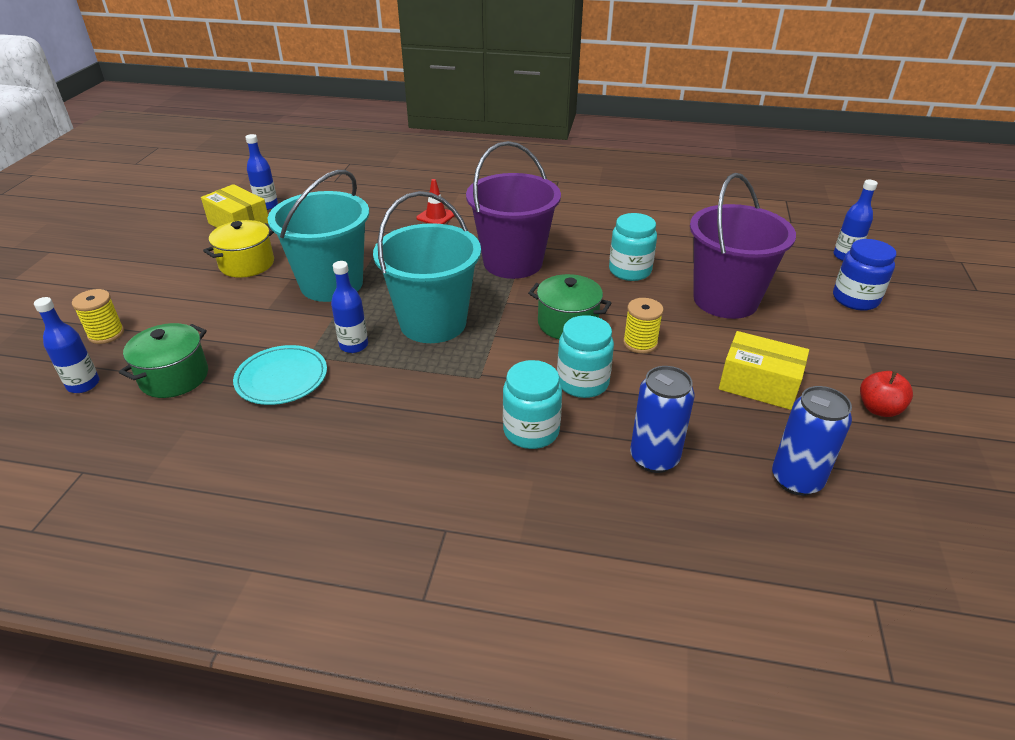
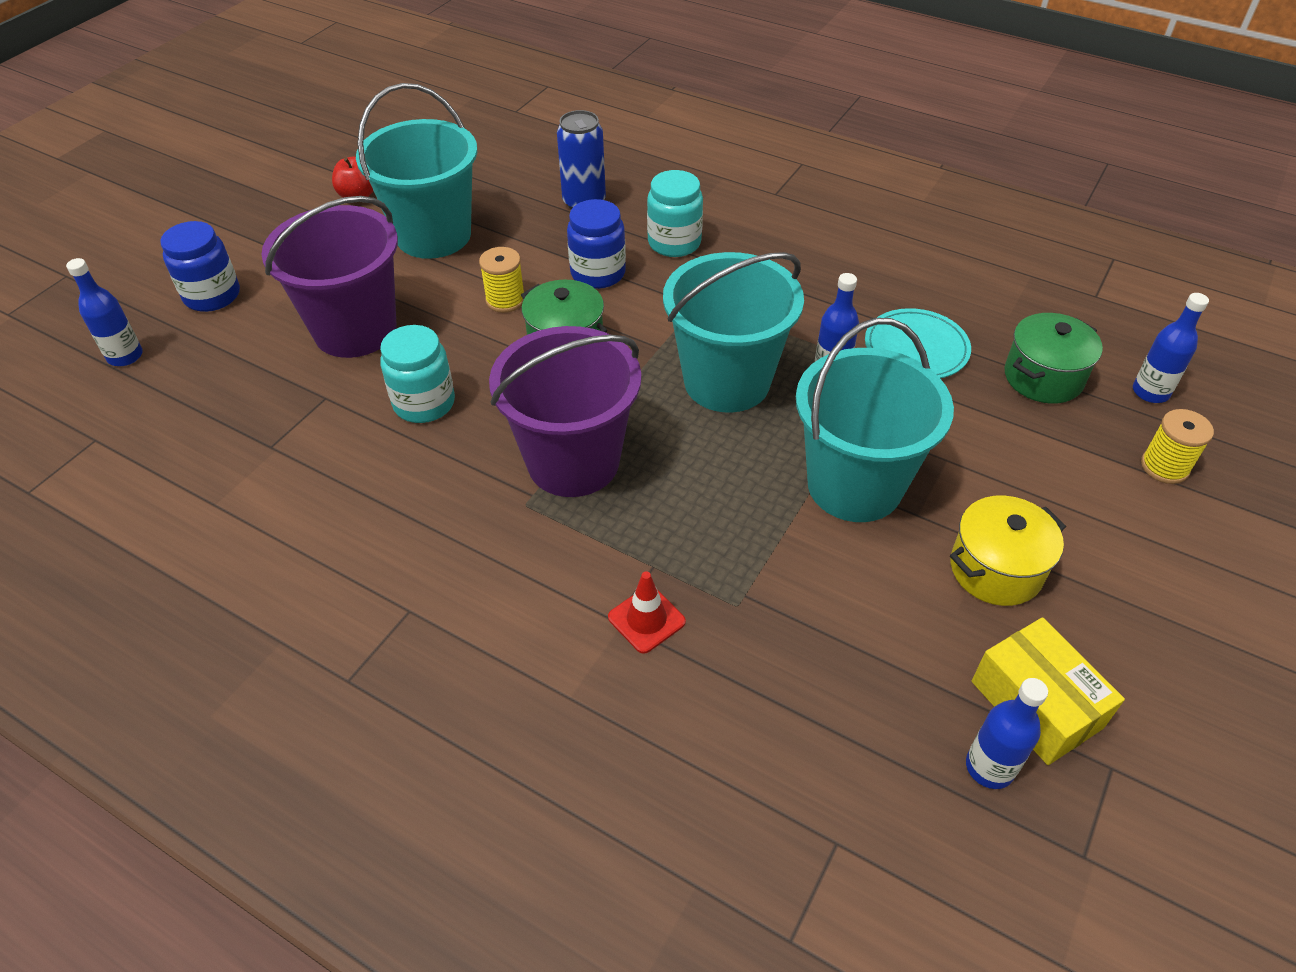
camera: 160 degrees left, 10 degrees up
(582, 382) = (598, 273): turquoise jar -> blue jar
(759, 384) = (433, 235): yellow box -> turquoise bucket
(796, 480) = (489, 168): blue can -> none

